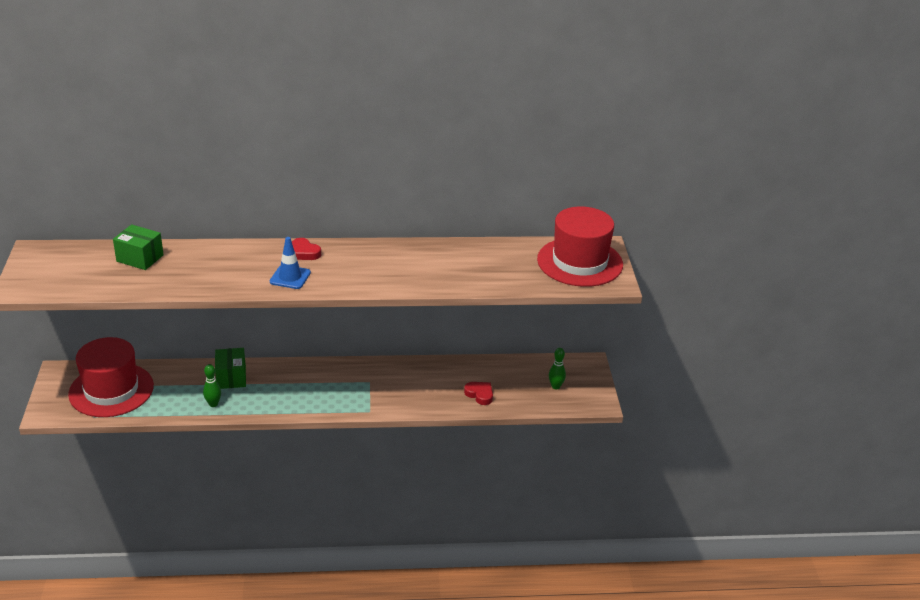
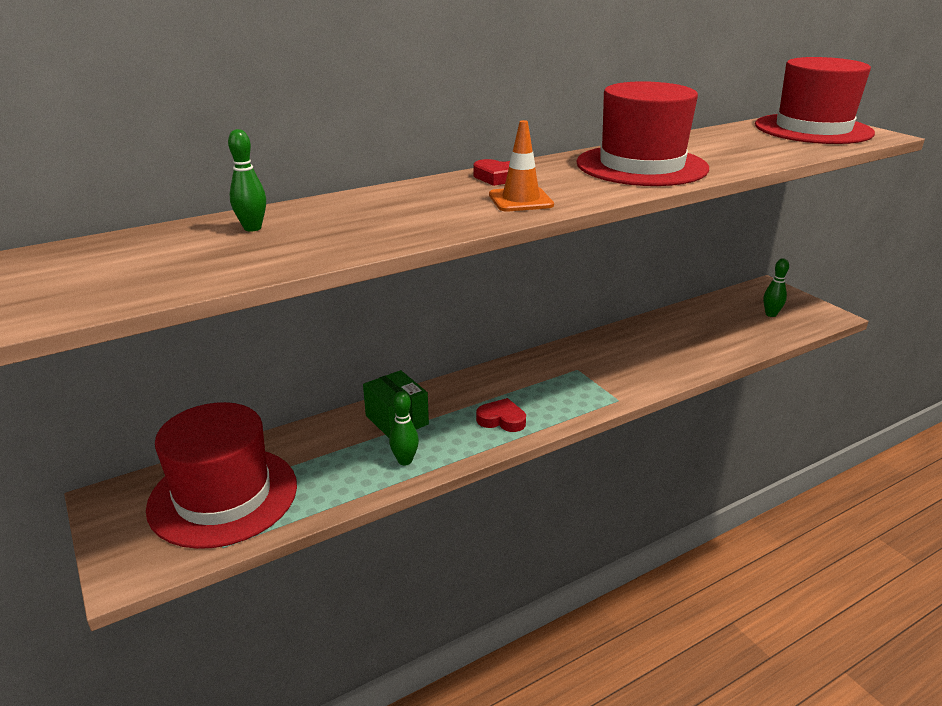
camera: 25 degrees left, 5 degrees down
(140, 258) = (252, 228): green box -> green bowling pin
(290, 277) = (520, 200): blue traffic cone -> orange traffic cone
(400, 267) = (641, 166): none -> red hat
(480, 394) = (711, 344): red heart -> red heart (501, 420)

